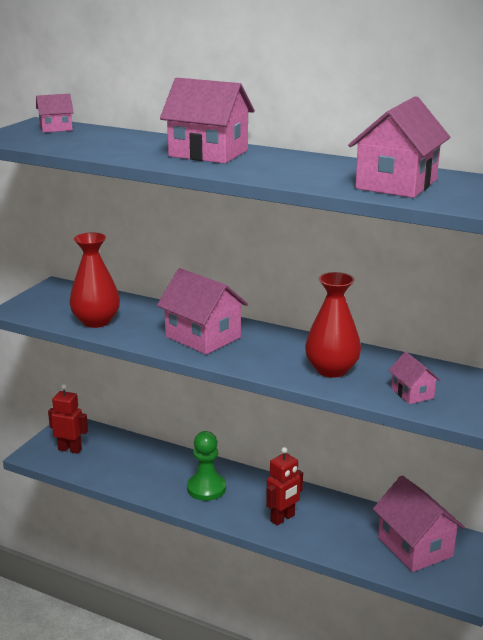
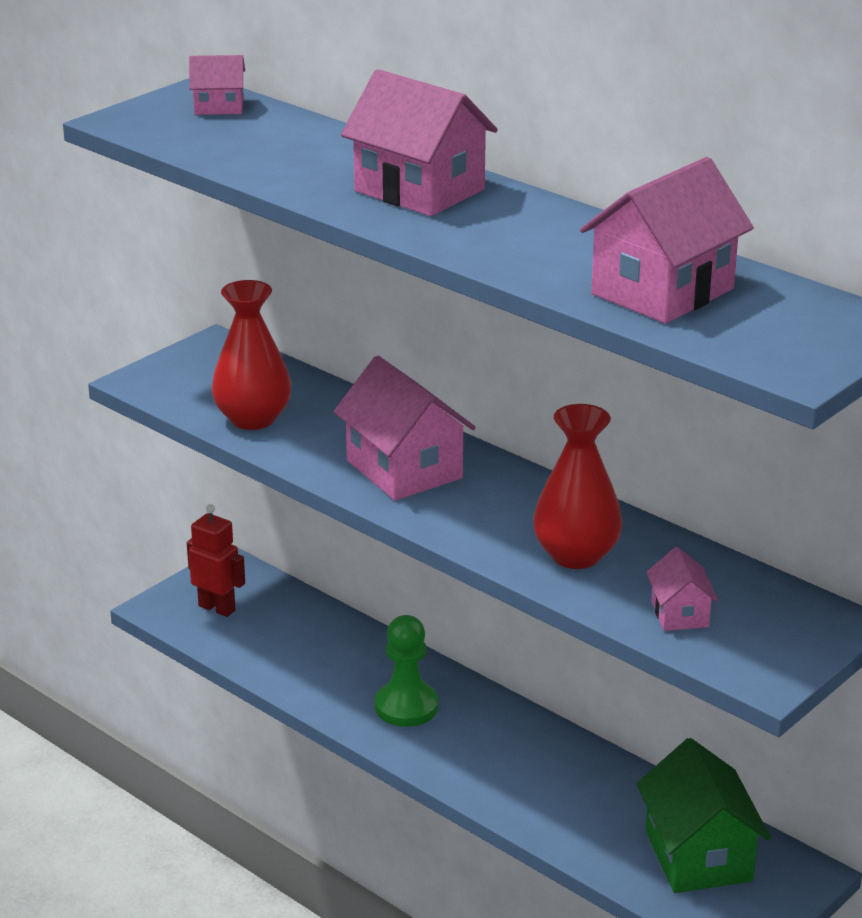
camera: 15 degrees right, 5 degrees up
(283, 518) = (507, 774): red robot -> none
(415, 547) = (698, 856): pink house -> green house

